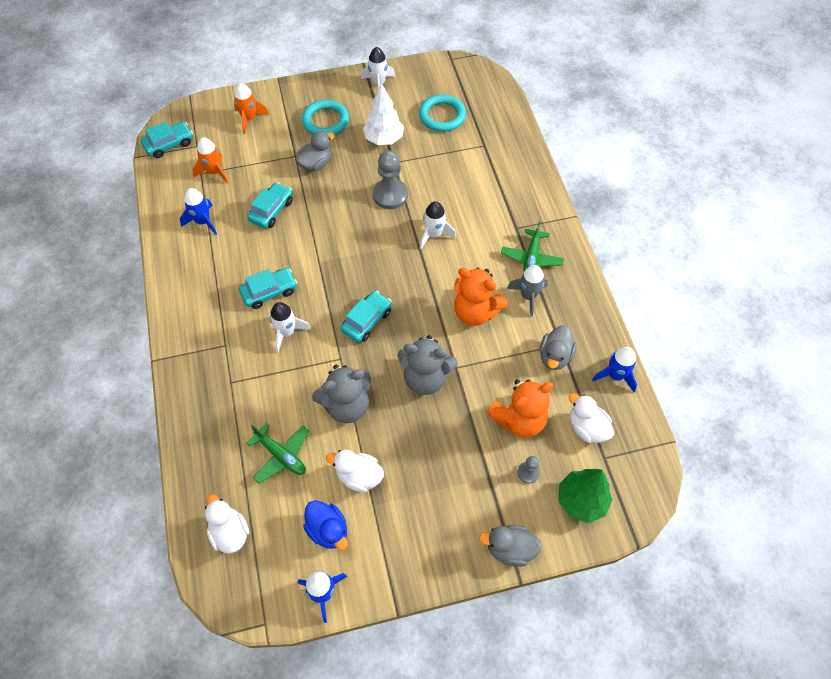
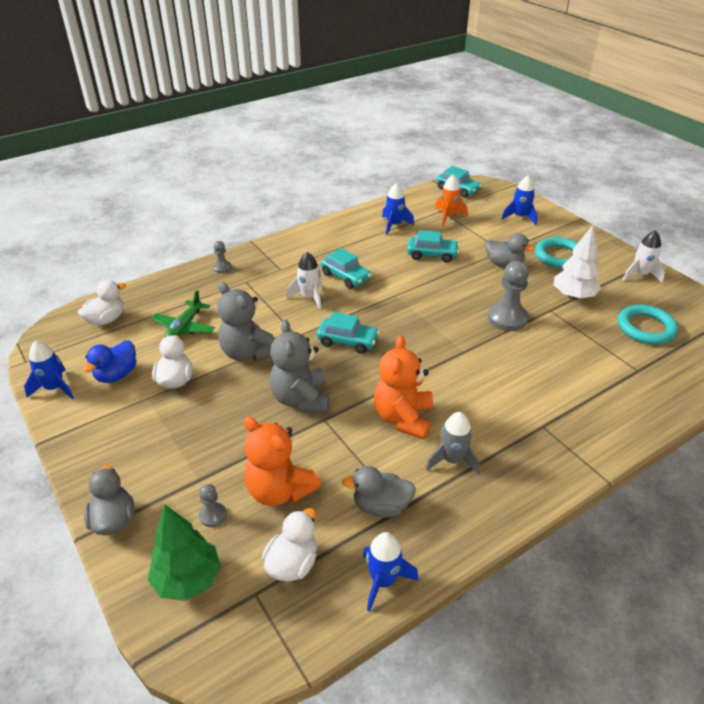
camera: 70 degrees right, 20 degrees down
(193, 399) = (222, 268): none -> grey pawn
(249, 119) = (520, 217): orange rocket -> blue rocket
(434, 234) = (482, 361): white rocket -> none
(531, 258) = (509, 450): green plane -> none

